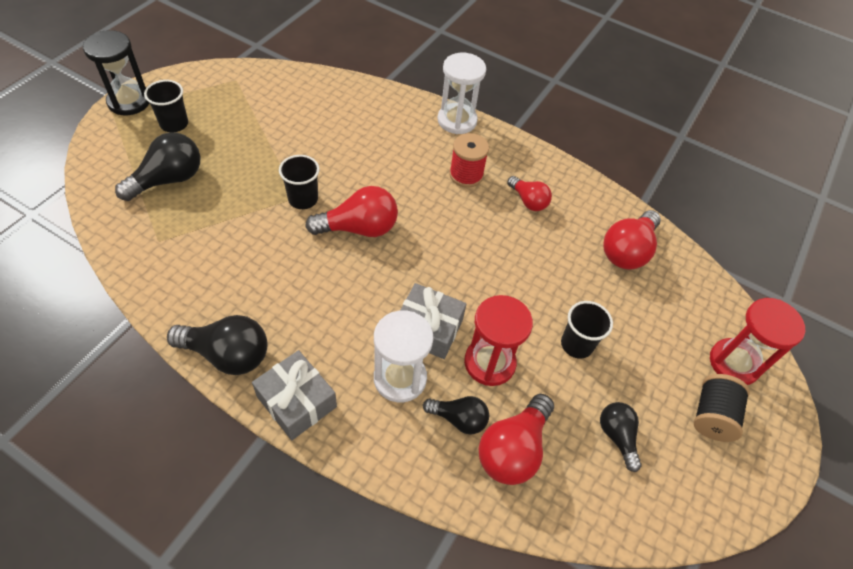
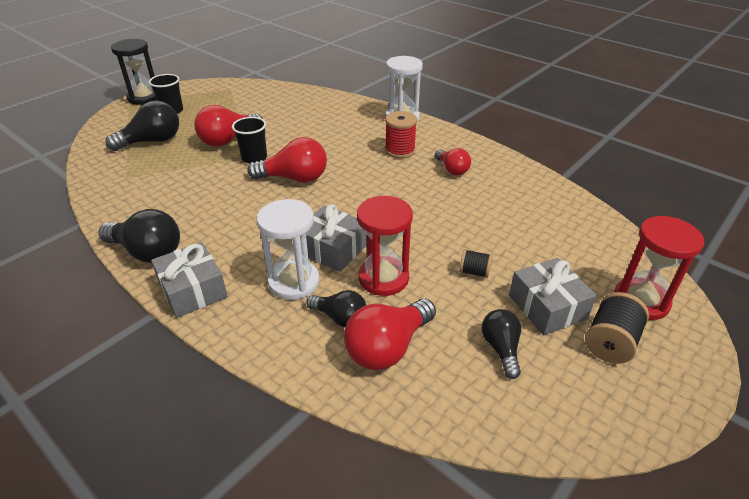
camera: 15 degrees right, 15 degrees down
(576, 344) = (474, 272): black cup -> black spool
(627, 251) = (540, 208): red light bulb -> red light bulb (228, 140)
(651, 381) = (547, 307): none -> grey gift

